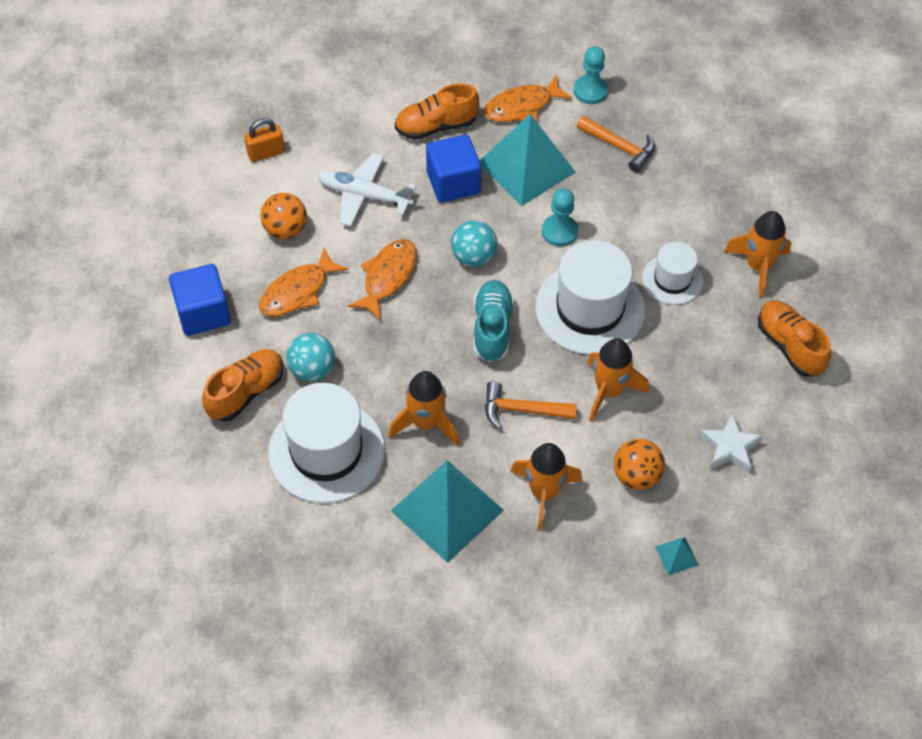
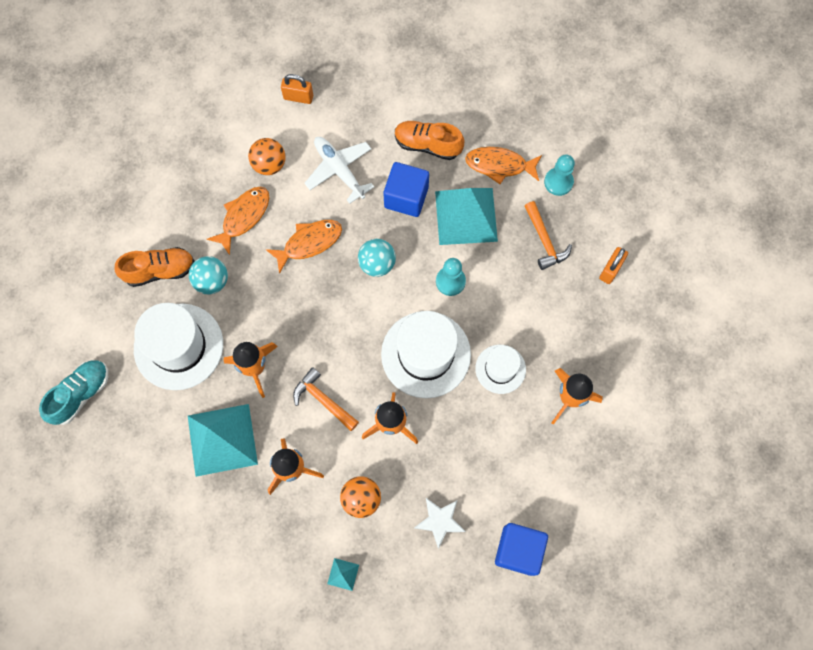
camera: 35 degrees right, 15 degrees up
(203, 313) = (174, 195): blue cube -> blue cube (518, 550)
(297, 291) = (244, 217): orange fish -> orange fish turned 135 degrees clockwise
(492, 328) = (349, 326): turquoise shoe -> turquoise shoe (81, 394)
(702, 138) = (610, 270): none -> orange padlock
(789, 346) = (542, 474): orange shoe -> none

